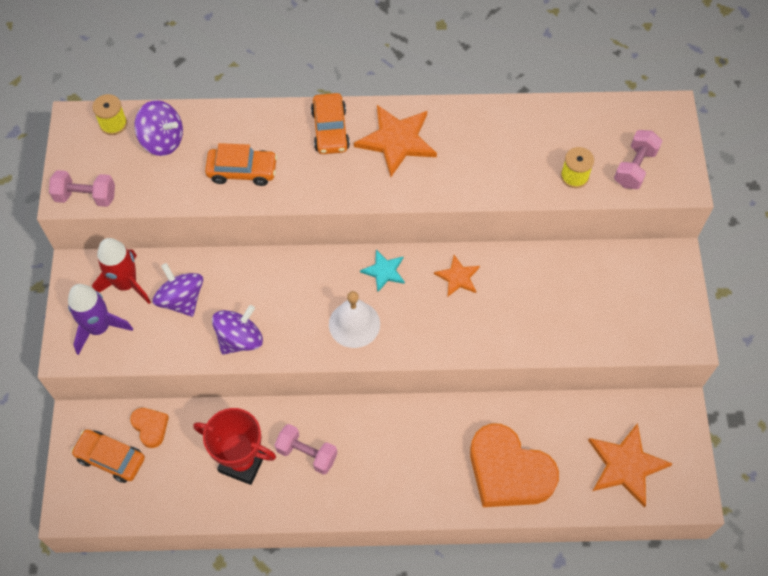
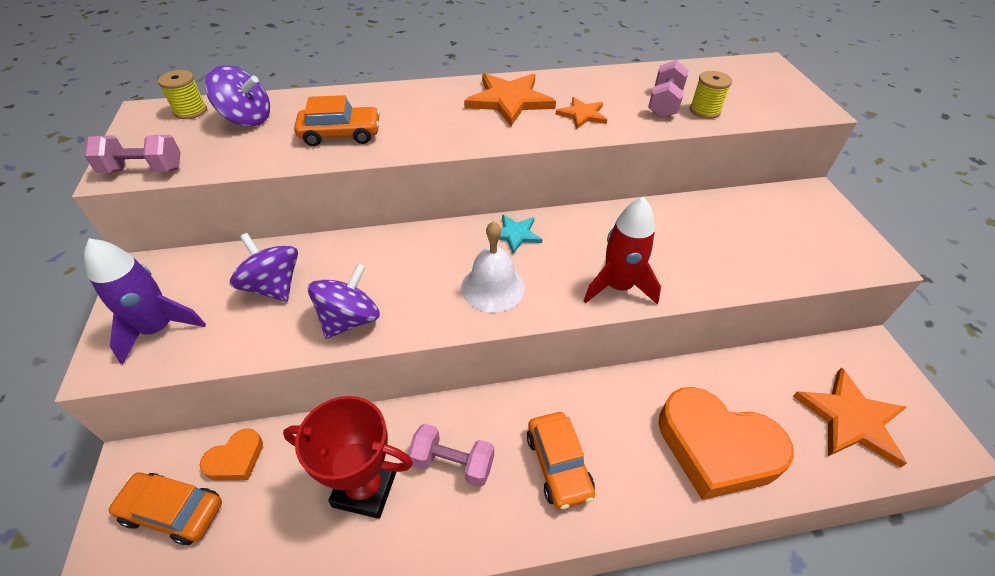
camera: 10 degrees left, 15 degrees down
(126, 284) = (202, 278): red rocket -> red rocket (618, 286)
(150, 427) = (236, 459): orange heart -> orange heart turned 90 degrees clockwise
(330, 130) = (436, 98): orange car -> orange car (558, 465)
(458, 277) = (599, 231): orange star -> orange star (582, 115)
(635, 167) = (760, 100): pink dumbbell -> pink dumbbell (664, 104)

